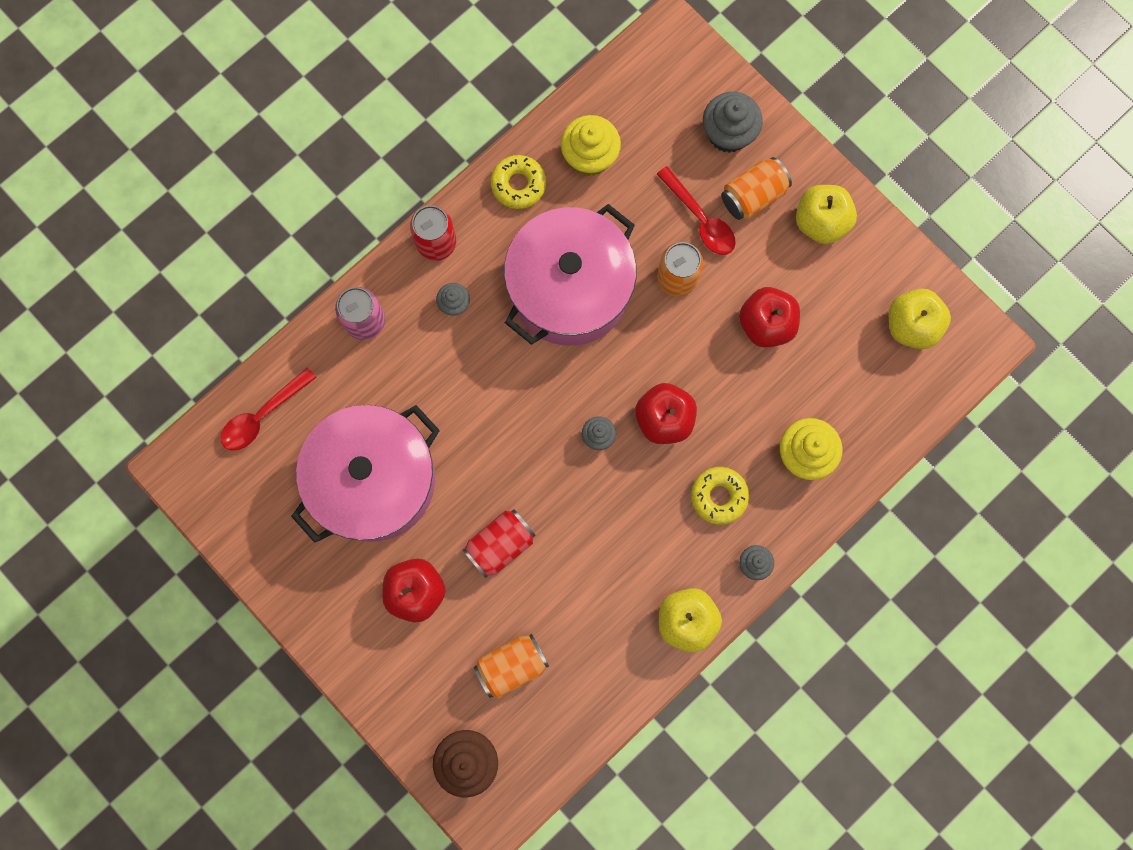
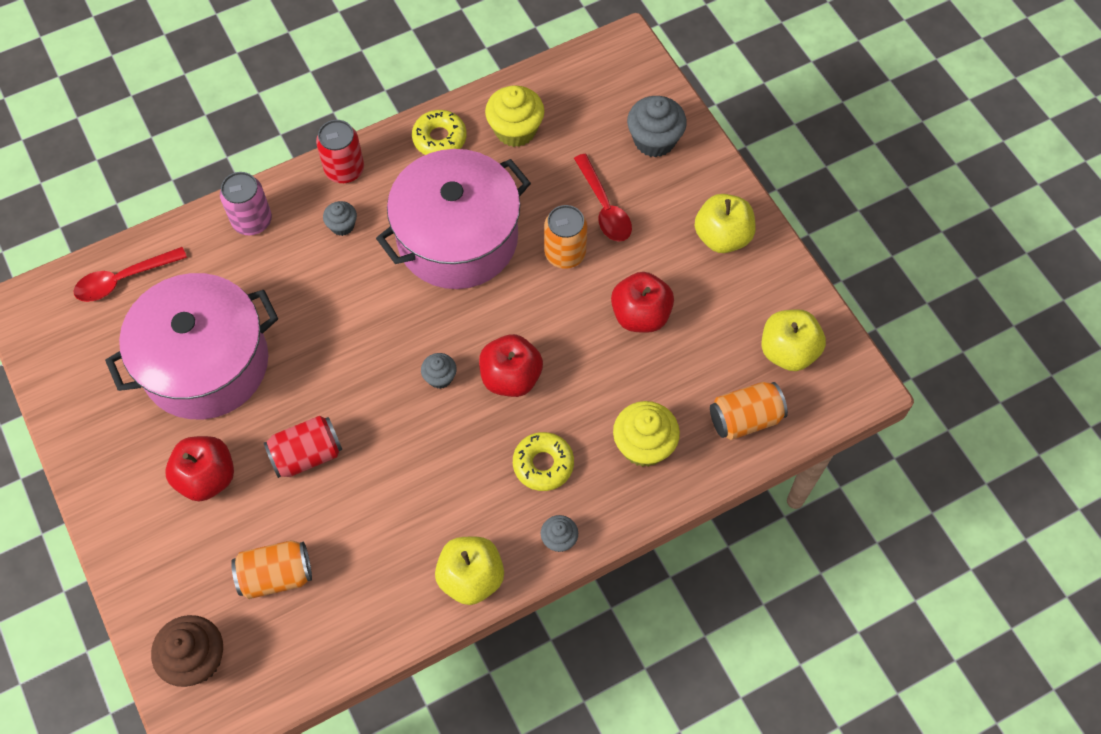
camera: 15 degrees right, 15 degrees down
(753, 196) = (662, 199): orange can -> orange can (745, 418)

